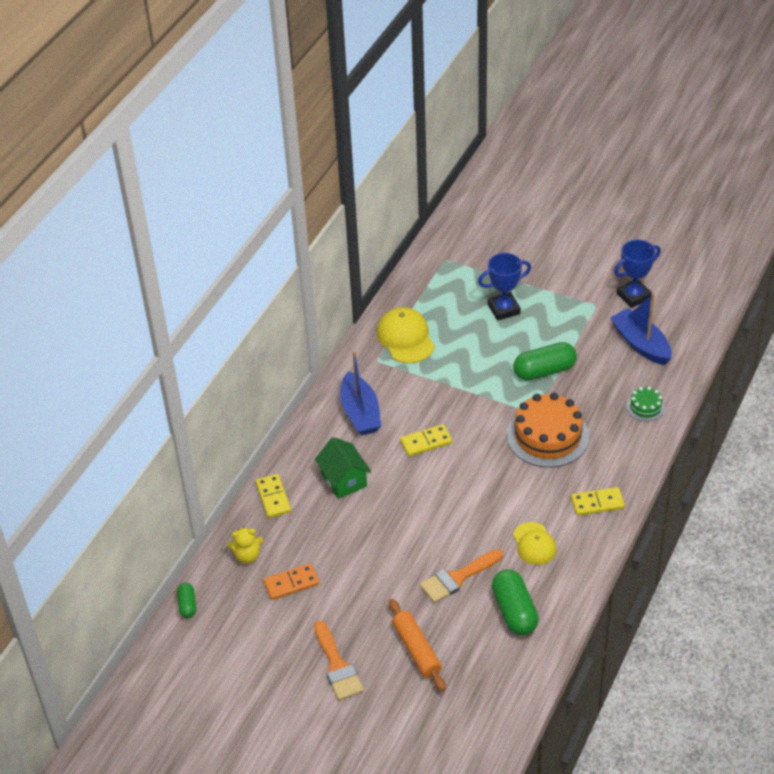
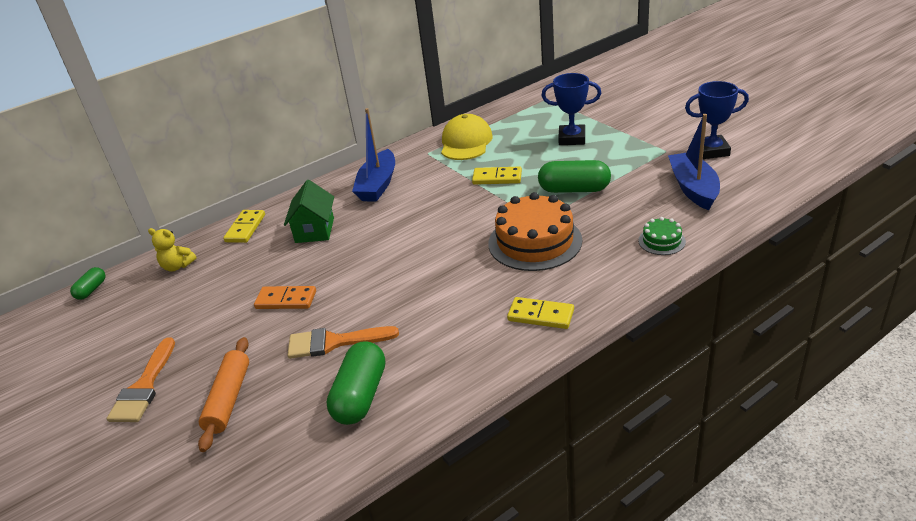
camera: 30 degrees right, 10 degrees down
(291, 583) = (186, 299): orange domino -> orange domino (286, 300)
(426, 442) = (413, 219): yellow domino -> yellow domino (497, 178)
(534, 544) = (440, 335): yellow cap -> none

